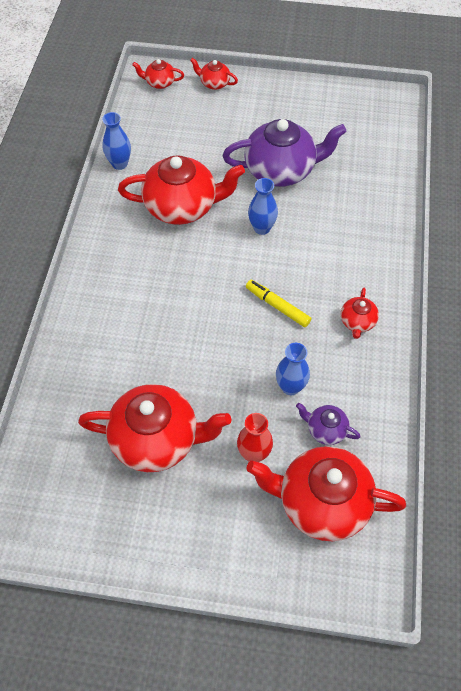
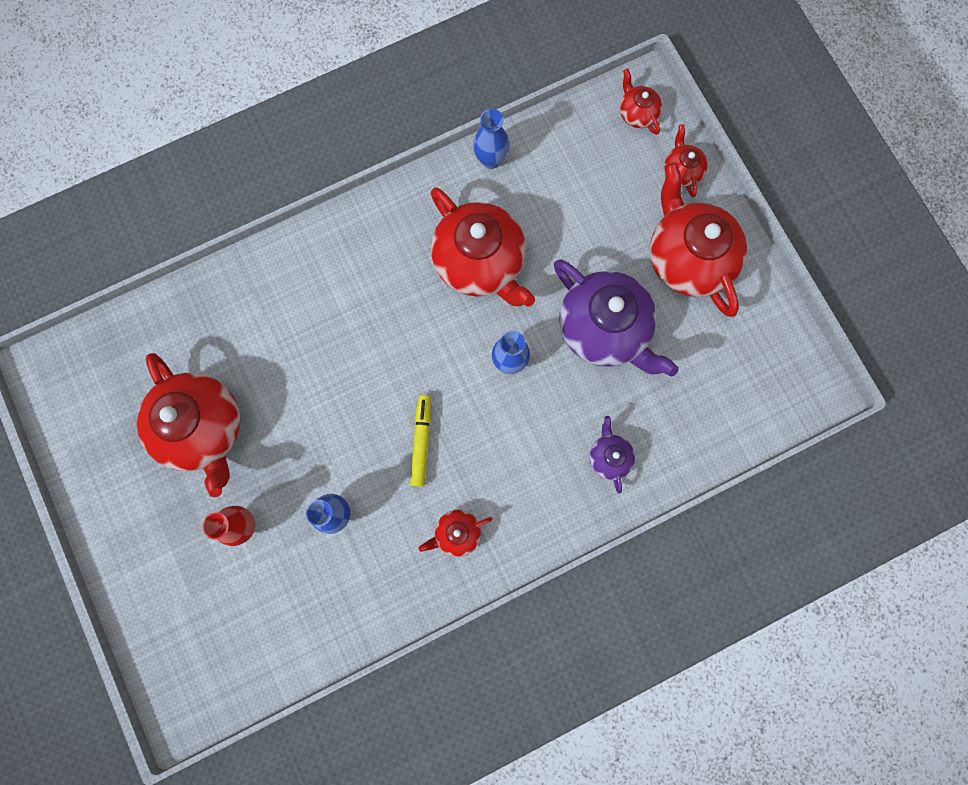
camera: 55 degrees right, 20 degrees up
(321, 502) = (235, 618): red teapot -> red teapot (687, 258)
(325, 429) = (312, 576): purple teapot -> purple teapot (609, 457)

